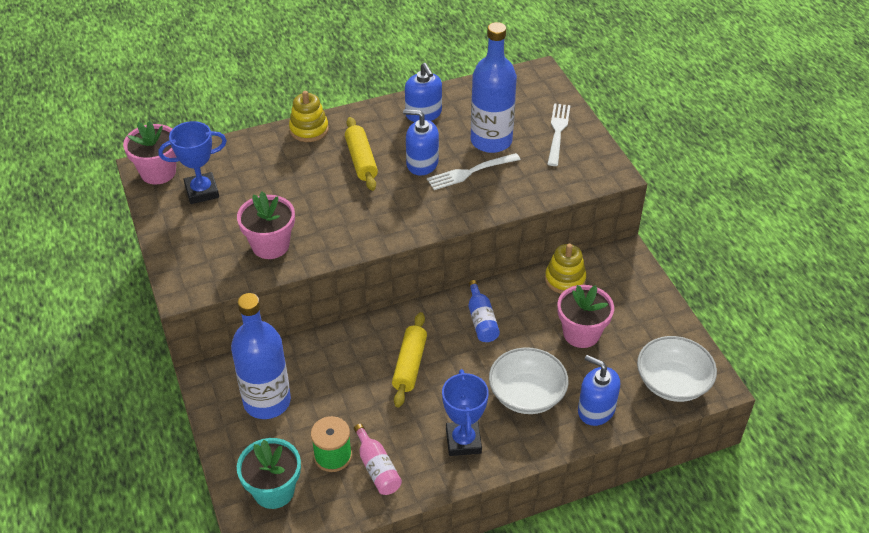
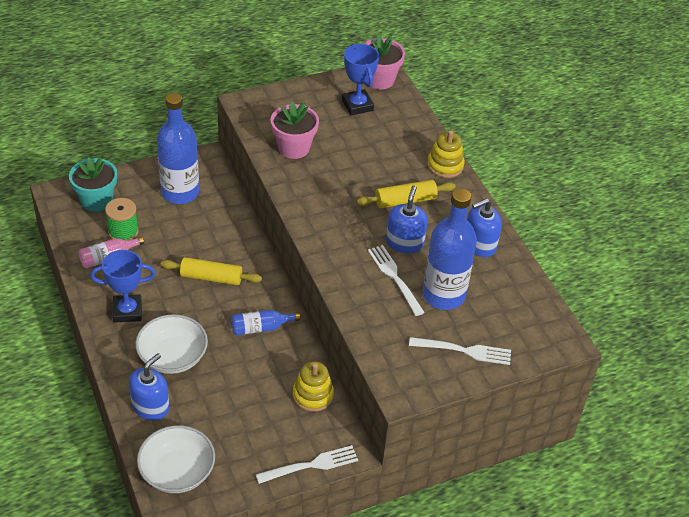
camera: 85 degrees right, 0 degrees up
(581, 333) = (242, 403): pink flower pot -> none
(646, 281) = (311, 465): none -> white fork

